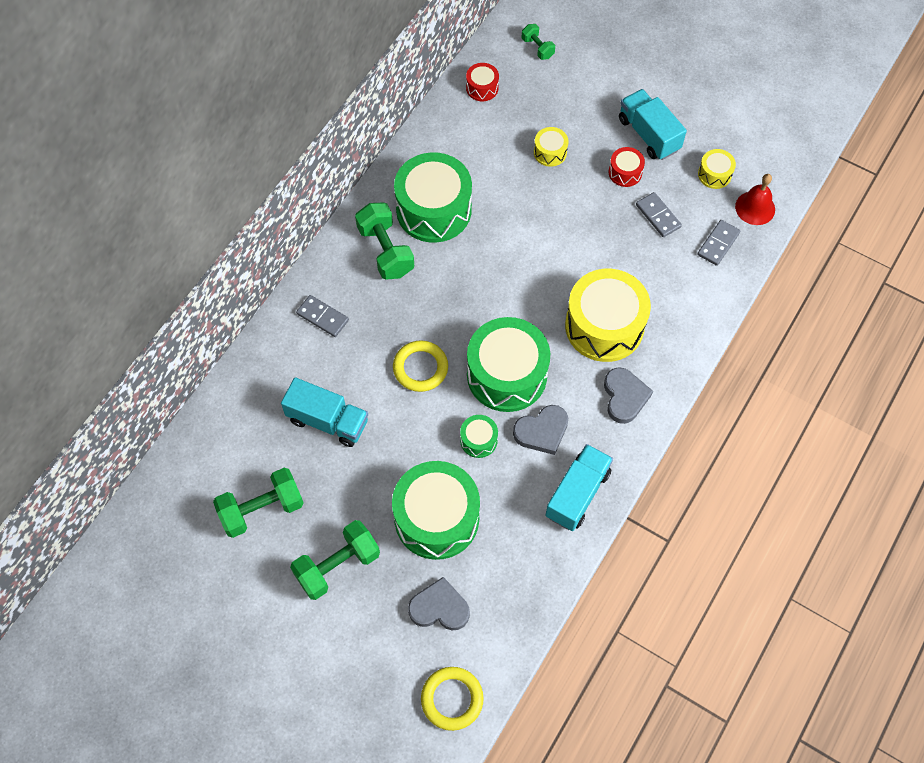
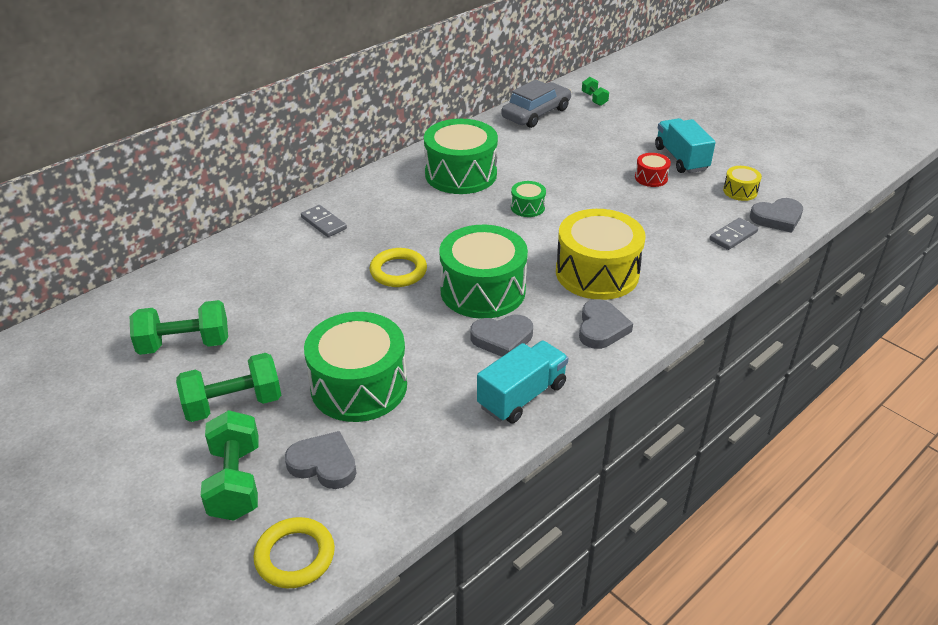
camera: 15 degrees right, 25 degrees down
(328, 421) = (288, 292): turquoise truck -> none
(385, 251) = (404, 192): green dumbbell -> green dumbbell (235, 482)
(478, 440) = (432, 333): green drum -> green drum (527, 207)
(482, 88) = (536, 113): red drum -> grey car
(550, 152) = (583, 156): yellow drum -> none
(658, 216) = (676, 209): grey domino -> none
(755, 208) = (777, 218): red bell -> grey heart

